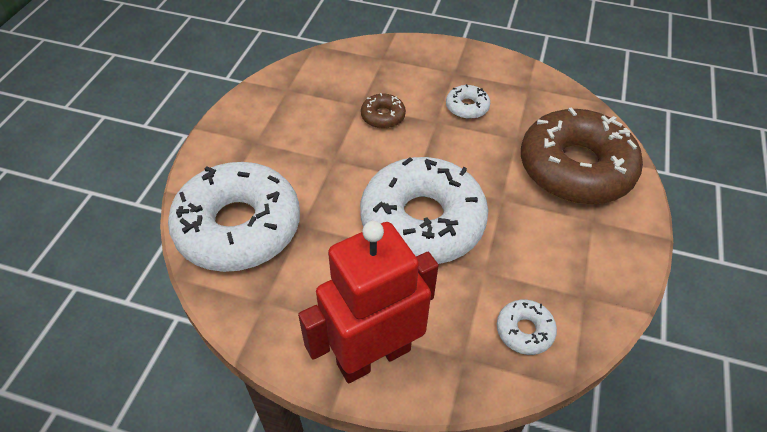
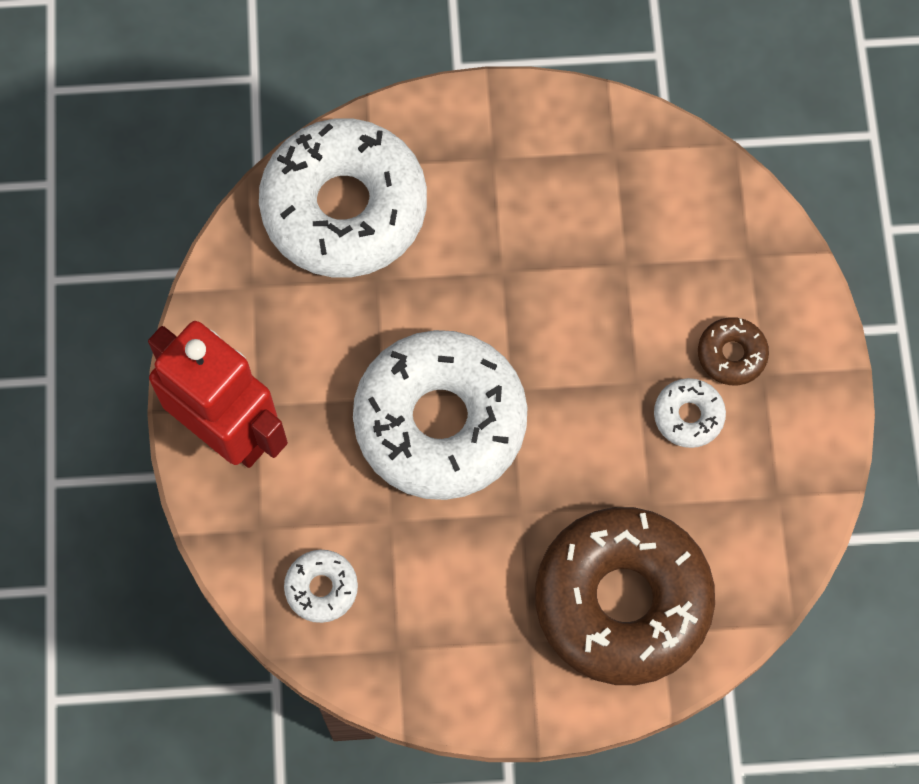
camera: 70 degrees right, 20 degrees up
(383, 116) = (616, 304): brown donut -> brown donut (731, 354)

